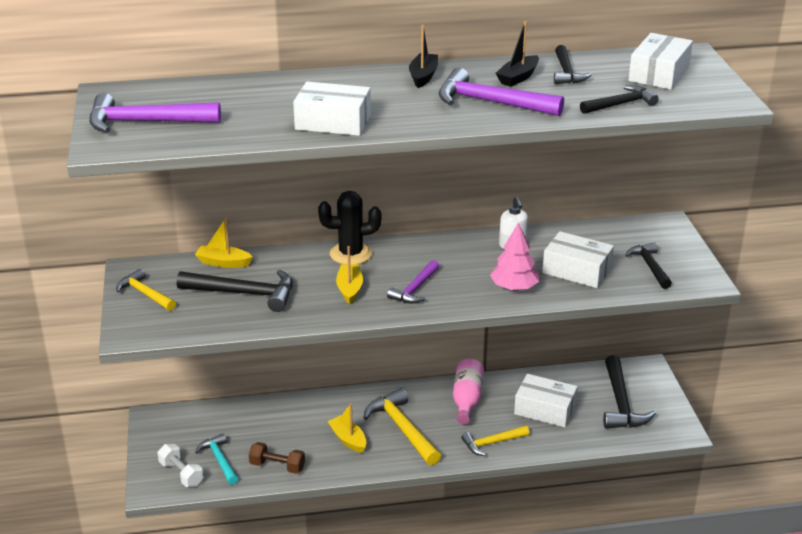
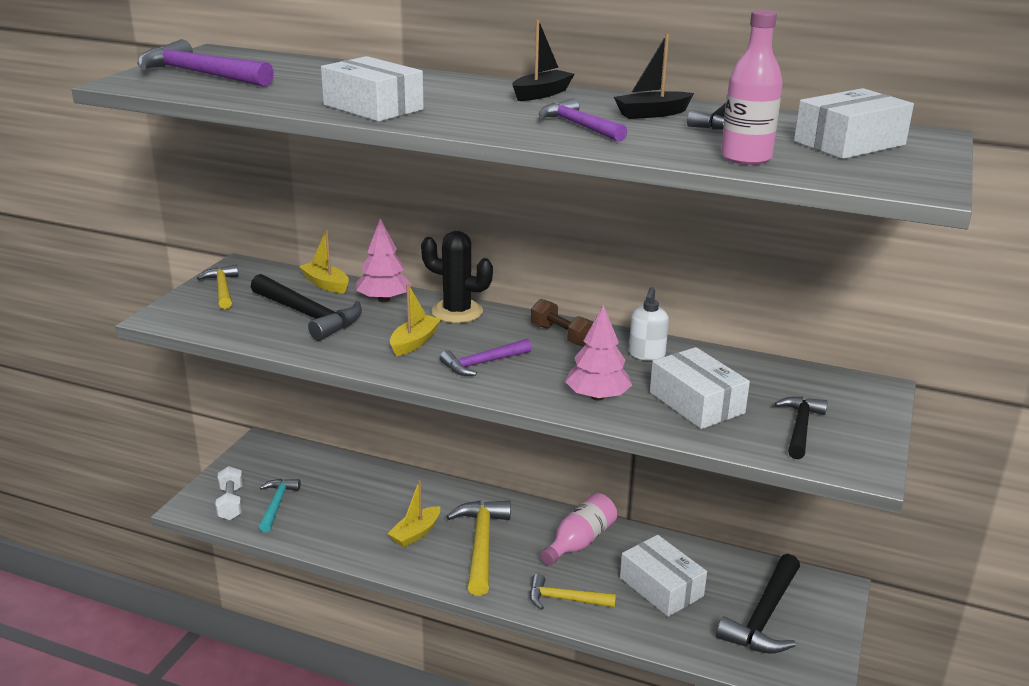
camera: 30 degrees right, 5 degrees down
(277, 466) = (322, 532): brown dumbbell -> brown dumbbell (562, 336)
(284, 261) = (384, 299): none -> pink tree
(348, 439) = (415, 533): yellow boat -> yellow boat turned 135 degrees counterclockwise
(490, 102) = (579, 126): purple hammer -> purple hammer, size x0.62
(620, 104) = (746, 158): black hammer -> pink bottle

